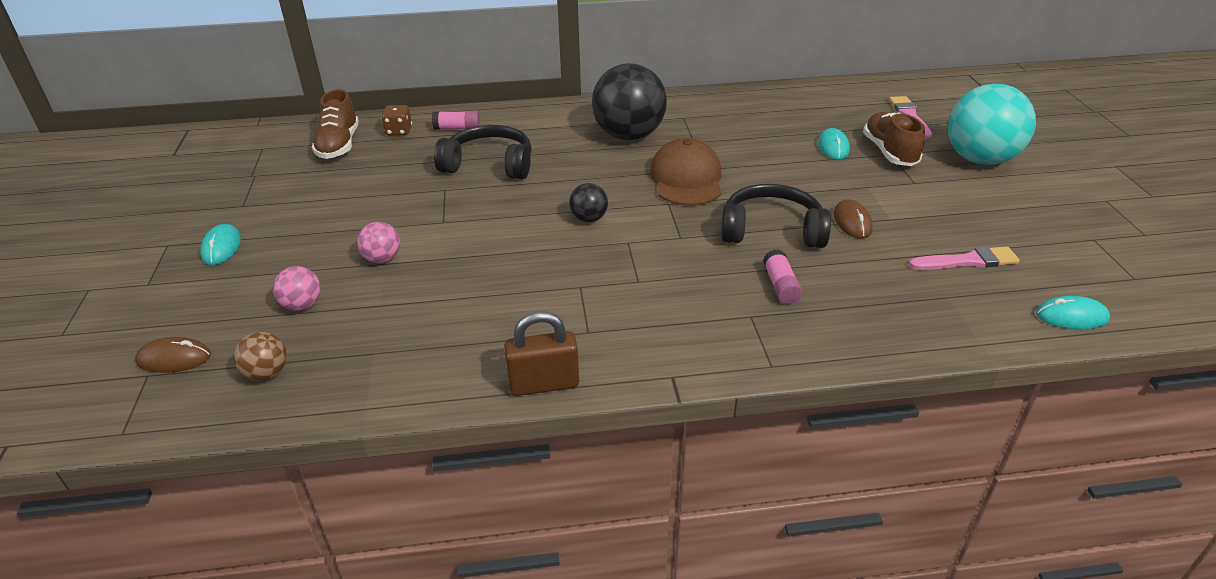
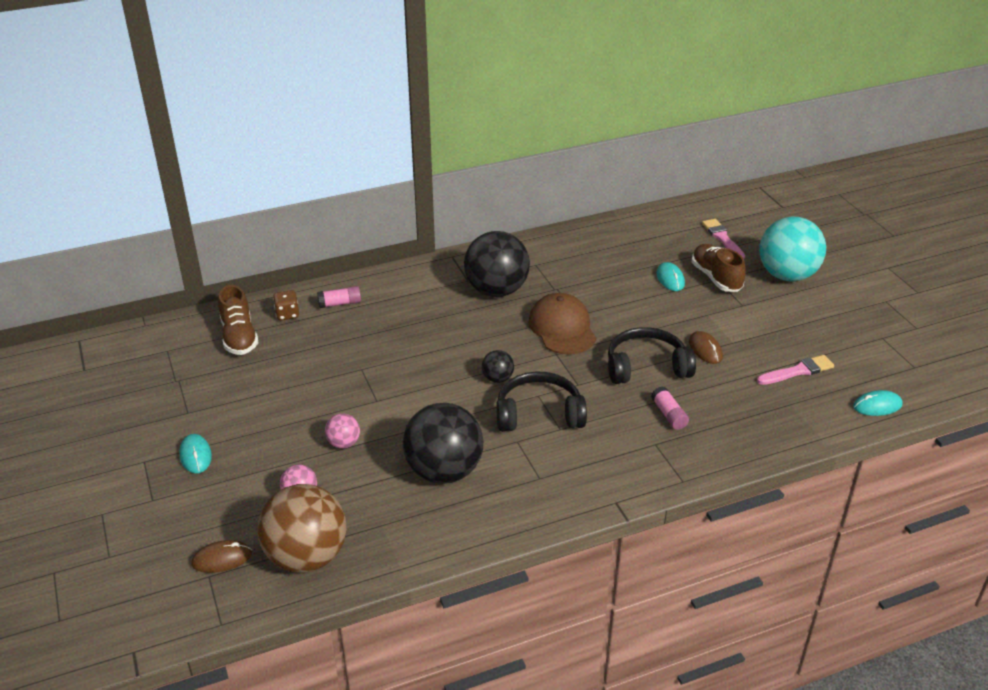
camera: 15 degrees left, 0 degrees up
(266, 373) = (306, 556): brown ball -> brown ball, size x2.21
(477, 305) = (444, 471): none -> black ball
(489, 164) = (388, 338): black headphones -> black headphones (539, 414)
(544, 384) = (525, 525): brown padlock -> none

